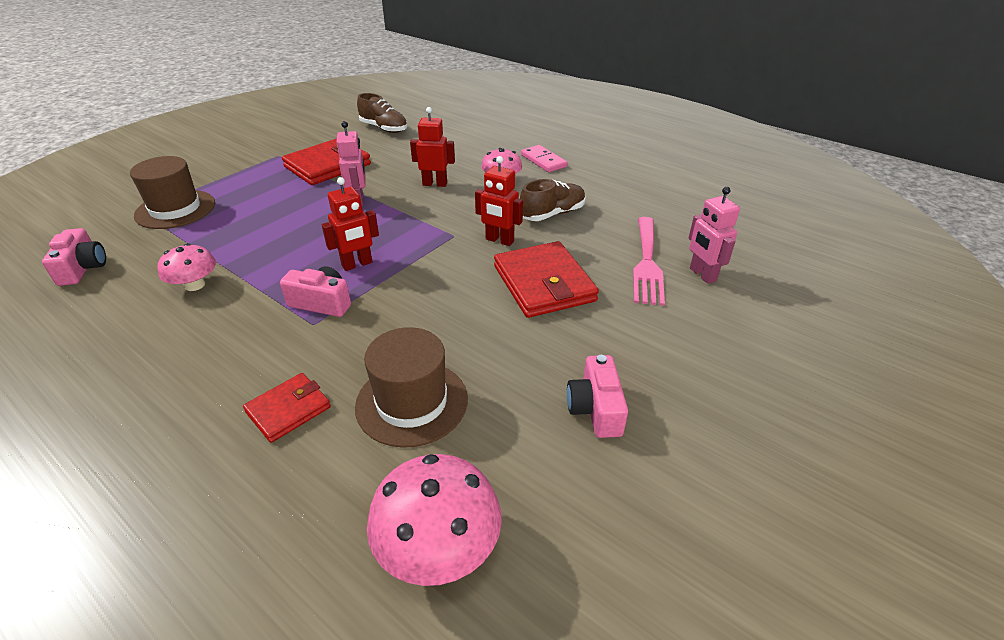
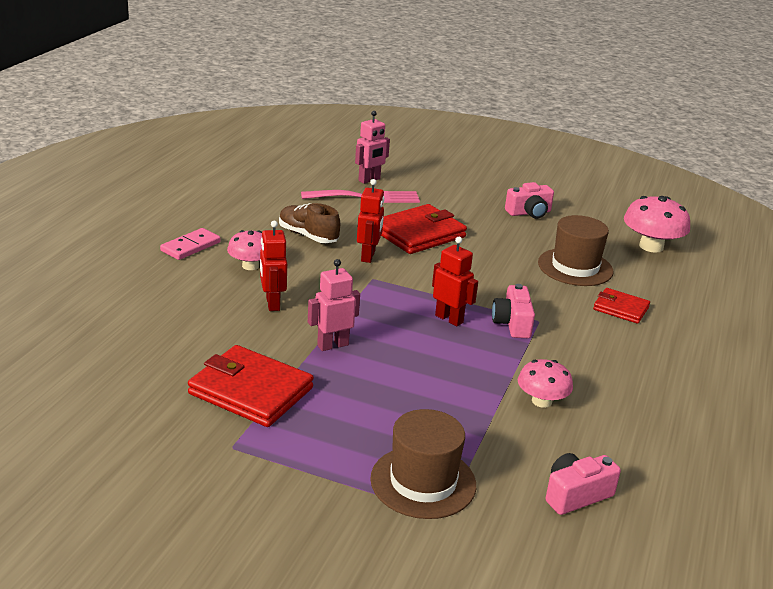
camera: 110 degrees left, 10 degrees down
(384, 128) = (108, 372): brown shoe -> none

